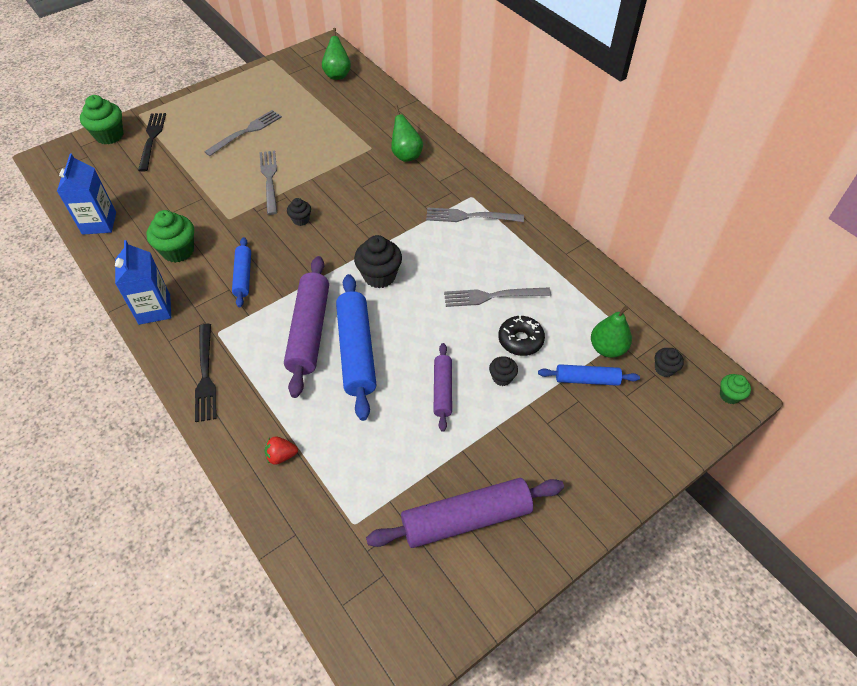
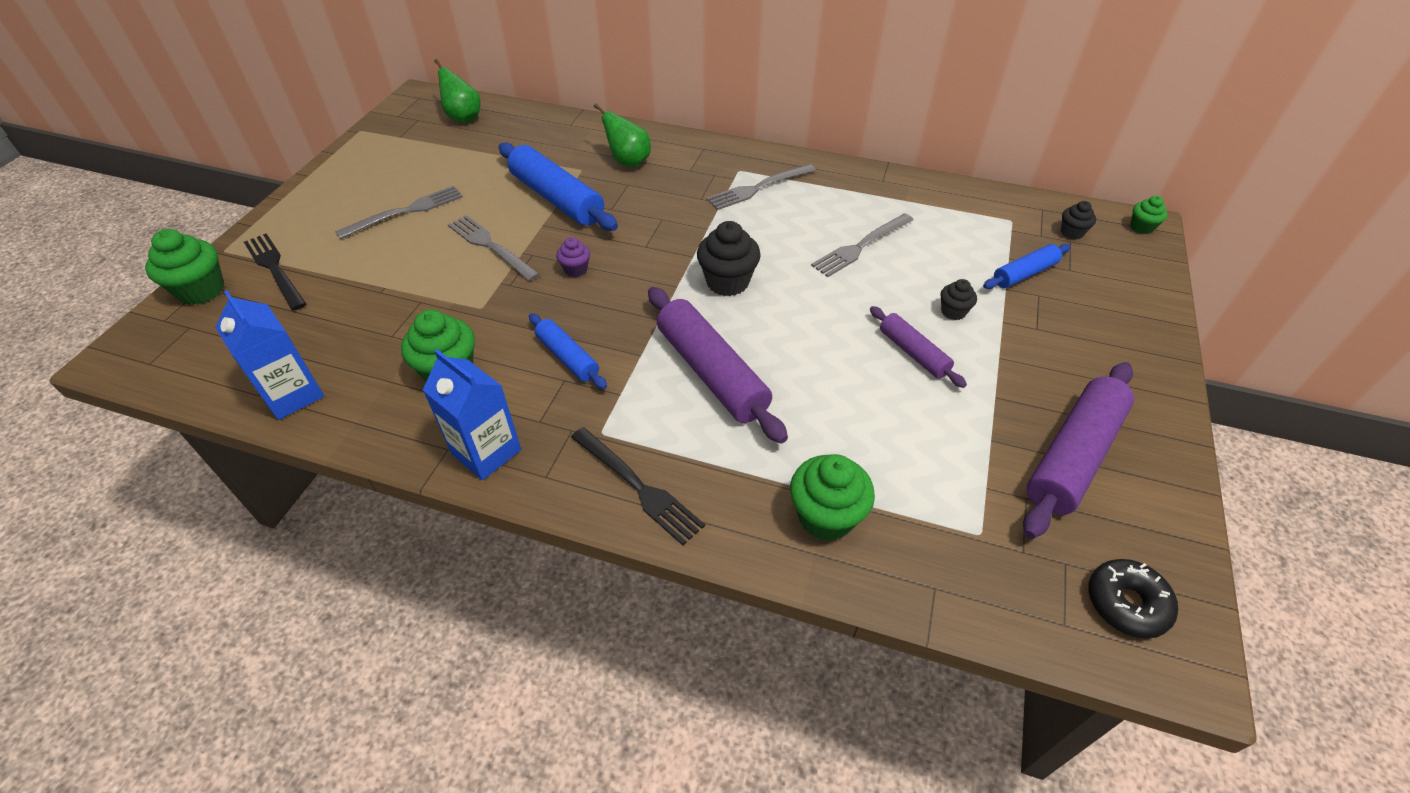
camera: 35 degrees left, 5 degrees down
(246, 132) = (406, 211): grey fork -> grey fork turned 45 degrees clockwise
(281, 456) = (826, 516): red strawberry -> green cupcake
(301, 220) = (575, 269): black cupcake -> purple cupcake
(356, 351) = (786, 364): blue rolling pin -> blue rolling pin (557, 198)
(520, 340) = (930, 271): black donut -> black donut (1126, 603)
(607, 348) = (1009, 240): green pear -> none

